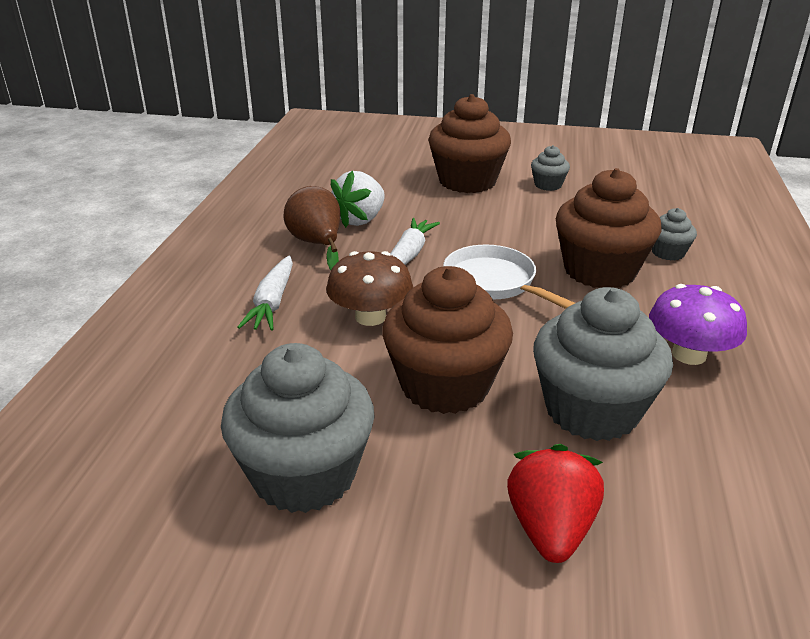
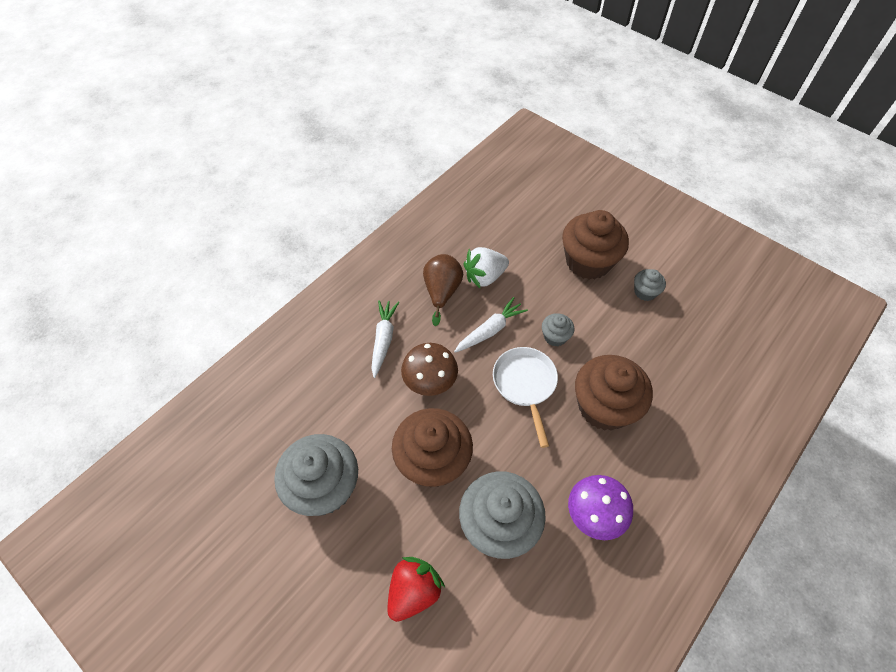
camera: 30 degrees right, 25 degrees up
(272, 303) = (383, 339): white carrot -> white carrot turned 150 degrees clockwise
(668, 252) = (669, 411): grey cupcake -> grey cupcake (555, 336)

